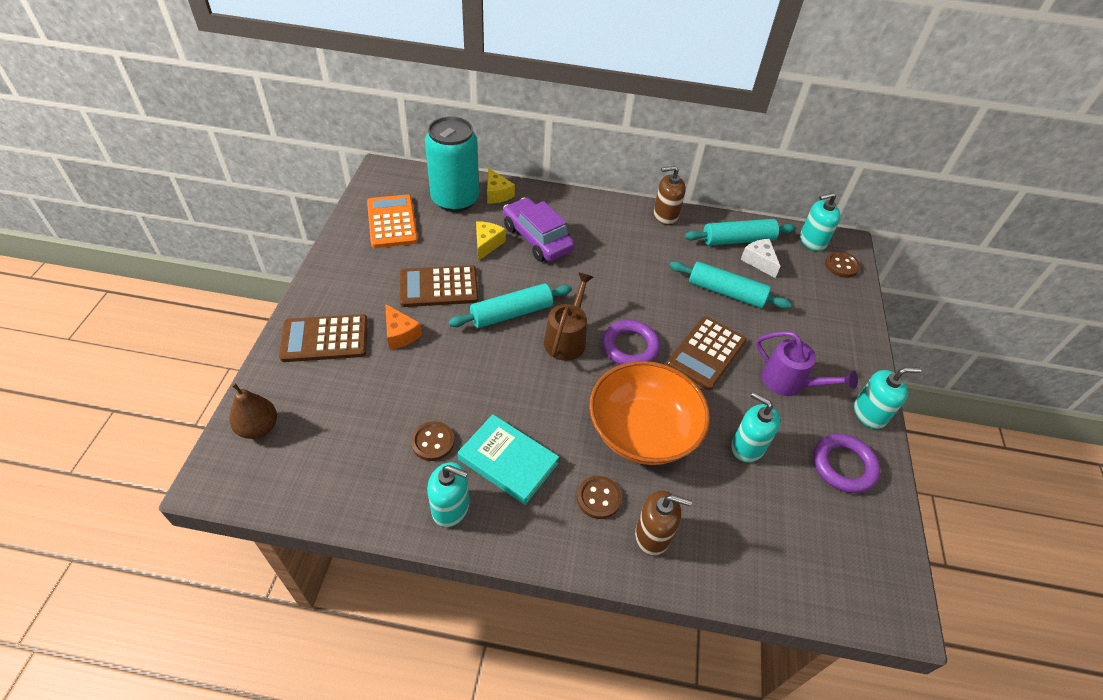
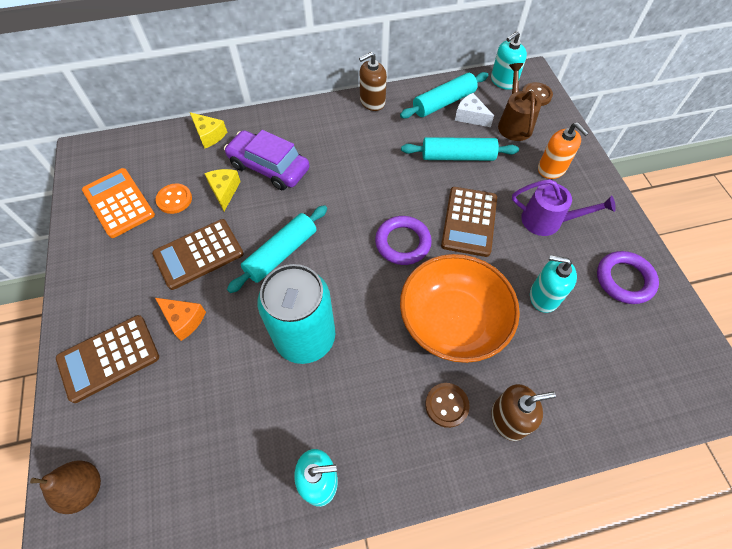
camera: 20 degrees left, 10 degrees up
(433, 442) = (270, 420): brown button -> none
(440, 236) = (174, 199): none -> orange button
(455, 199) = (171, 156): turquoise can -> turquoise can (305, 337)
(508, 461) = (350, 407): turquoise book -> none
(567, 338) = (344, 258): brown watering can -> brown watering can (514, 123)
(820, 337) = (551, 168): none -> orange soap dispenser
(869, 413) = (620, 222): turquoise soap dispenser -> none

